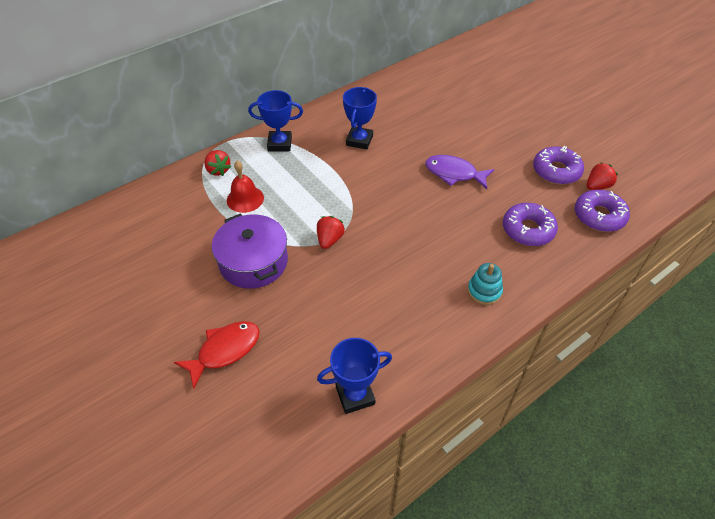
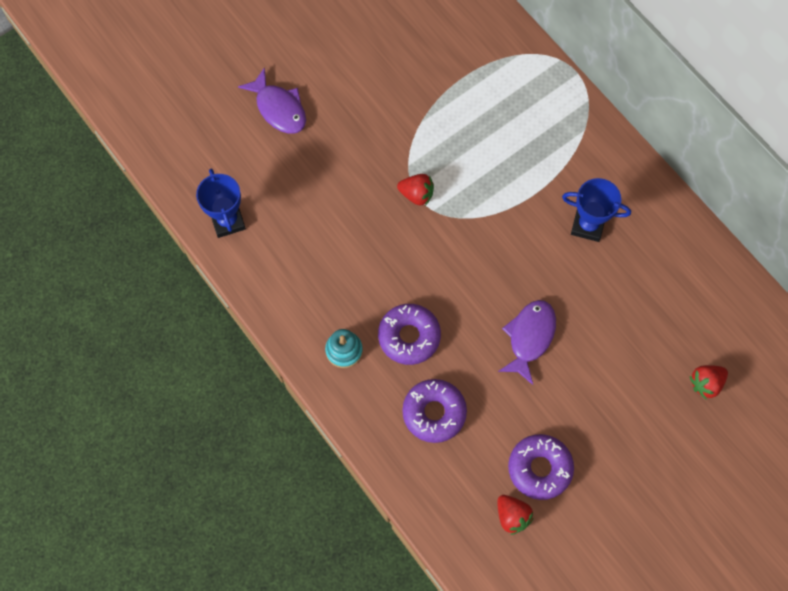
camera: 90 degrees right, 20 degrees up
(218, 170) = (524, 71): red strawberry -> red strawberry (705, 383)
(225, 351) = (279, 108): red fish -> purple fish
(245, 199) = (478, 104): red bell -> none
(253, 262) = (385, 122): purple pot -> none
(280, 144) = (575, 132): blue trophy -> none
(599, 216) = (458, 504): purple donut -> purple donut (409, 336)

